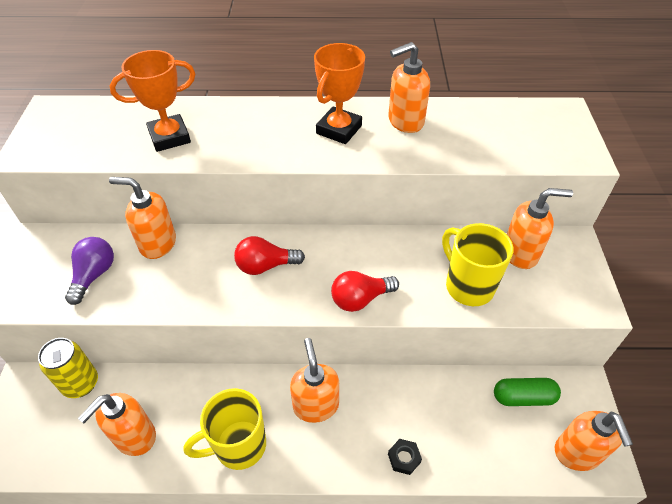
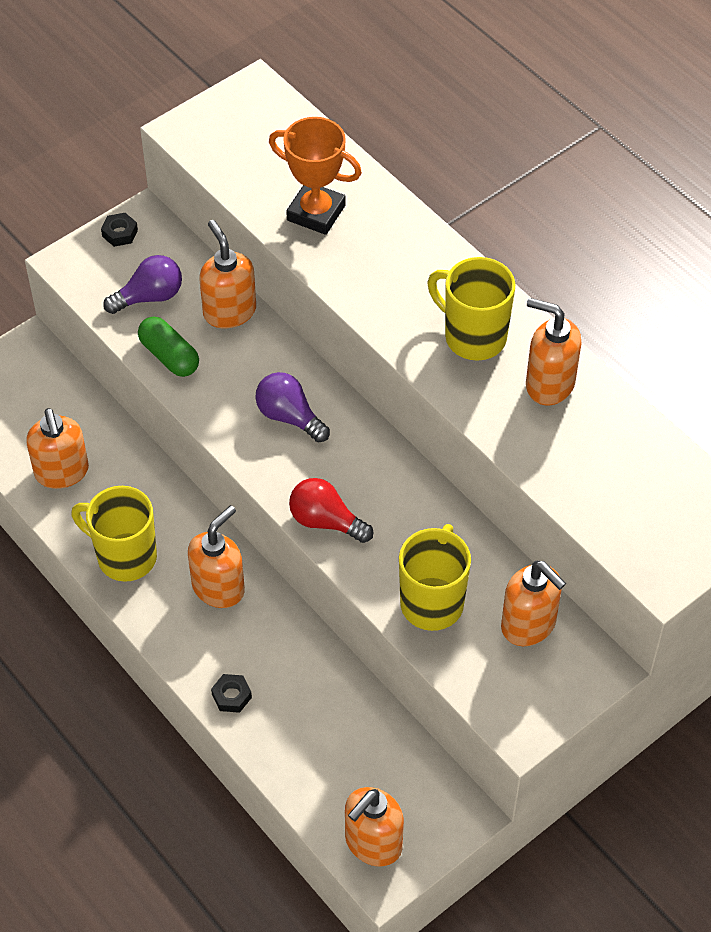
camera: 50 degrees right, 5 degrees up
(29, 258) = (120, 233): none -> black nut
(81, 384) = (69, 389): yellow can -> none
(134, 437) = (62, 472): orange soap dispenser -> orange soap dispenser turned 105 degrees counterclockwise
(265, 266) = (289, 417): red light bulb -> purple light bulb
(339, 130) = (473, 337): orange trophy -> yellow mug
(523, 397) = (395, 762): green capsule -> green capsule (169, 356)

